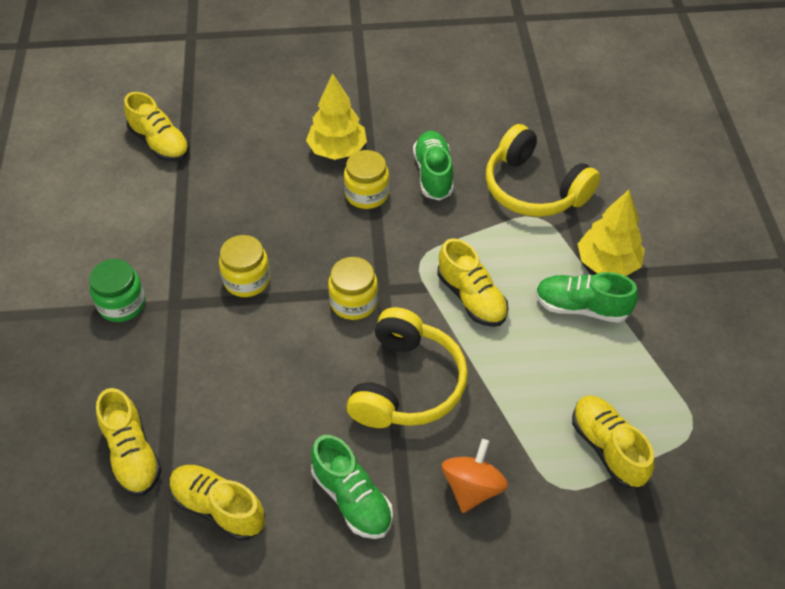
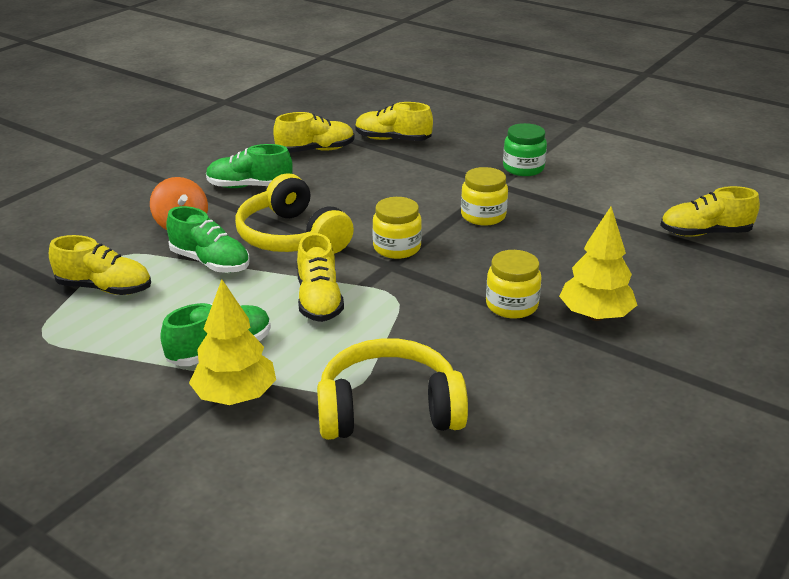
camera: 130 degrees right, 20 degrees down
(433, 174) = (492, 355): green shoe -> green shoe (210, 262)
(471, 297) = (319, 300): yellow shoe -> yellow shoe turned 105 degrees counterclockwise

